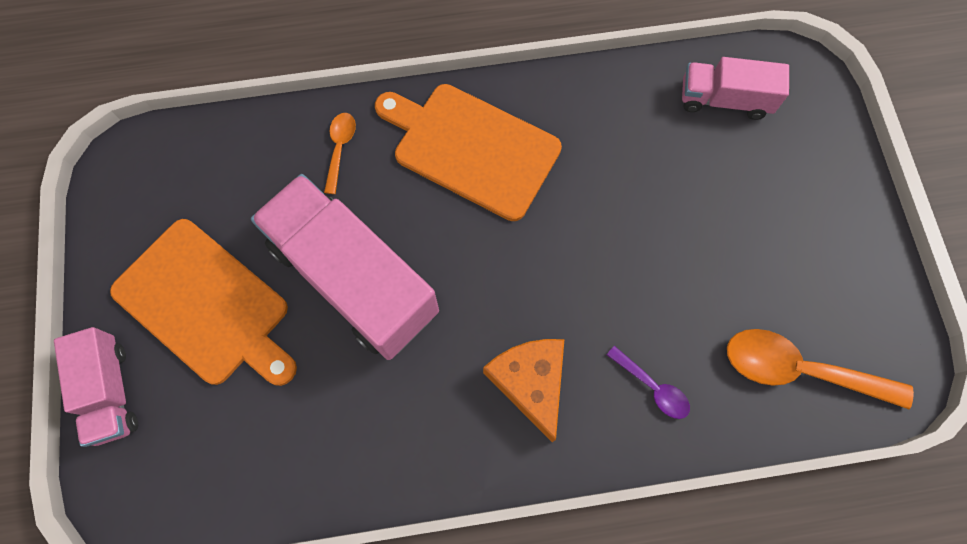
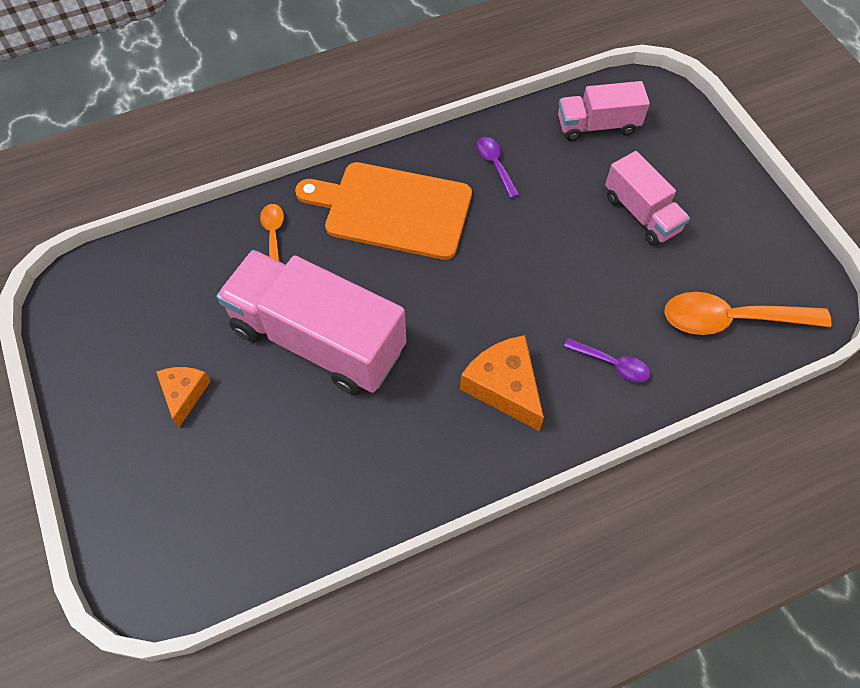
camera: 15 degrees left, 10 degrees down
(110, 391) = (110, 492): pink truck -> pink truck (641, 213)
(206, 304) = (184, 394): orange cutting board -> orange cheese
(596, 121) = (495, 165): none -> purple spoon

